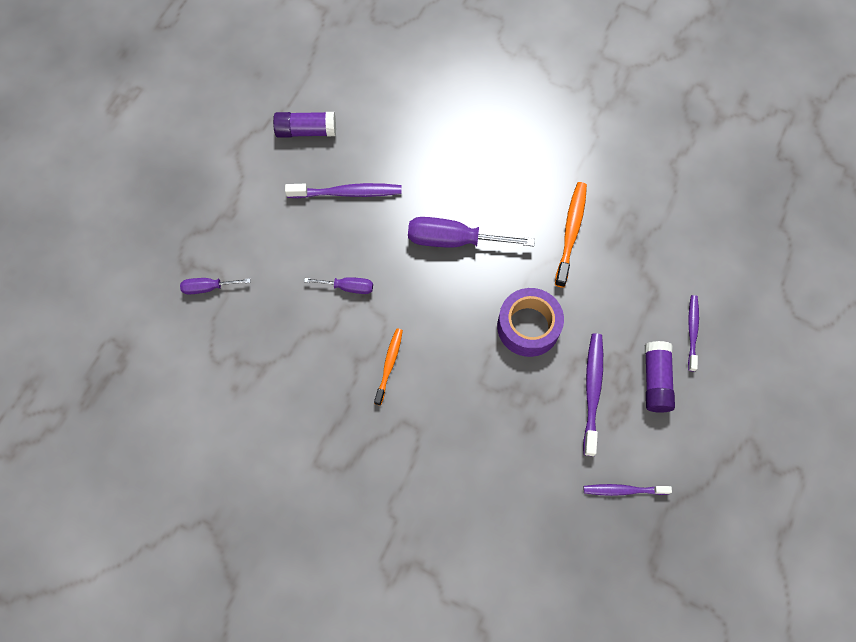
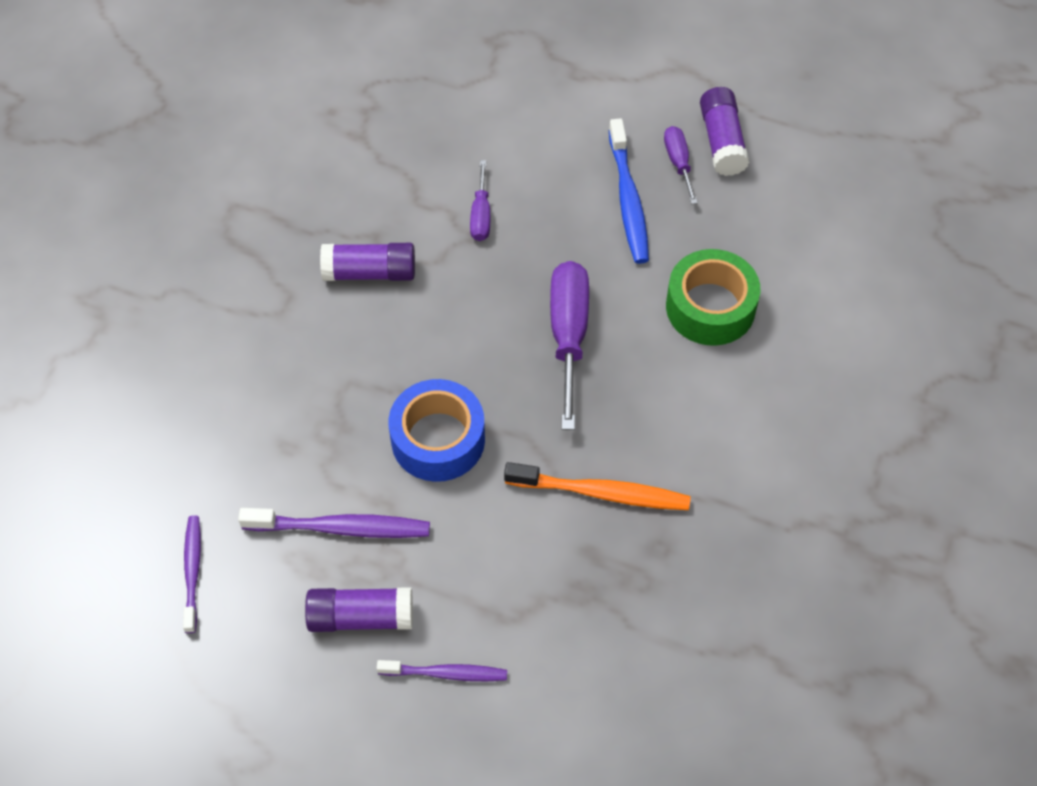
camera: 85 degrees right, 10 degrees down
(208, 287) = (466, 66): purple screwdriver -> purple screwdriver (678, 163)
(347, 193) = (628, 200): purple toothbrush -> blue toothbrush
(389, 365) = (370, 272): orange toothbrush -> purple glue stick
(439, 155) = (710, 307): none -> green tape
(528, 326) = (438, 439): purple tape -> blue tape

